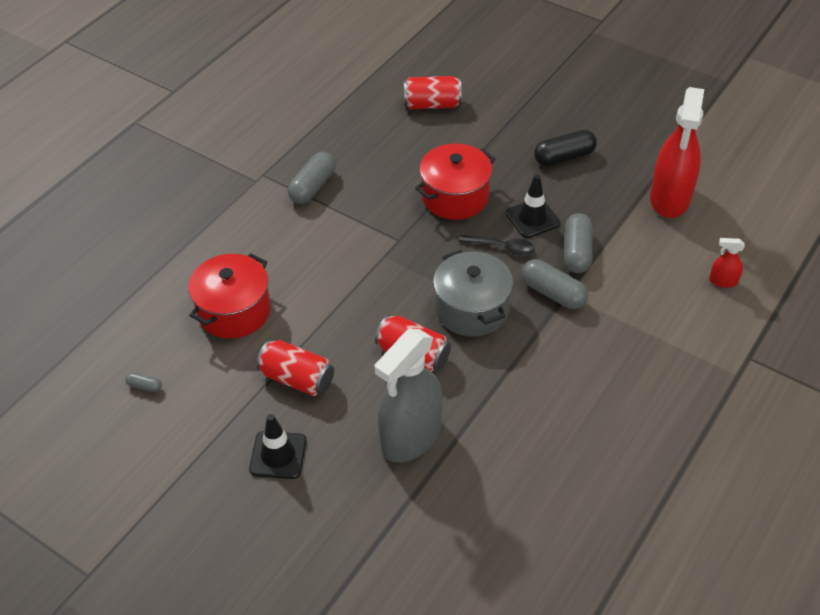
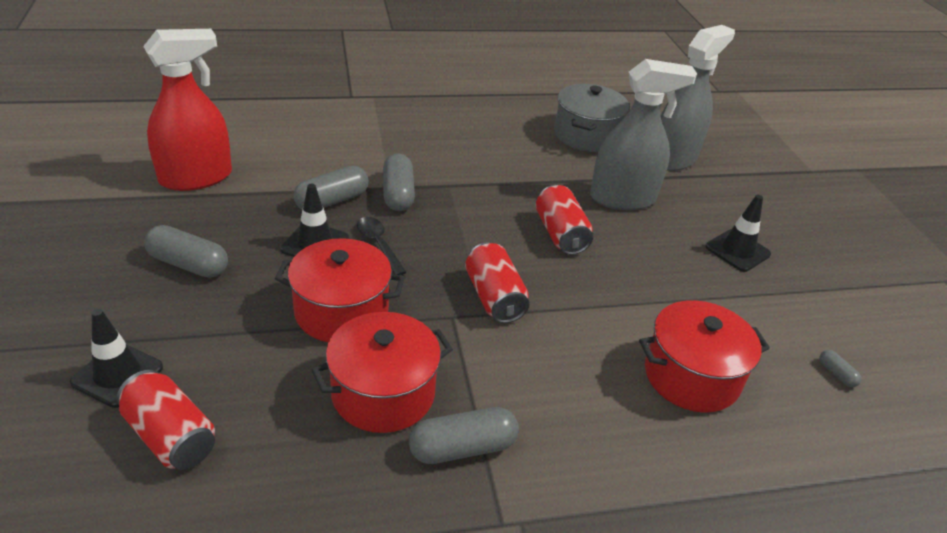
camera: 140 degrees left, 10 degrees down
(297, 378) = (676, 283): red can -> red can (494, 297)
(377, 180) = (383, 393): none -> red pot
(423, 544) = (673, 158): none -> grey spray bottle
(471, 309) = (473, 227): grey pot -> grey pot (586, 135)
(492, 103) = (117, 375): none -> black traffic cone
(564, 157) = (188, 264): black capsule -> grey capsule
(723, 281) = (282, 124): red spray bottle -> none

